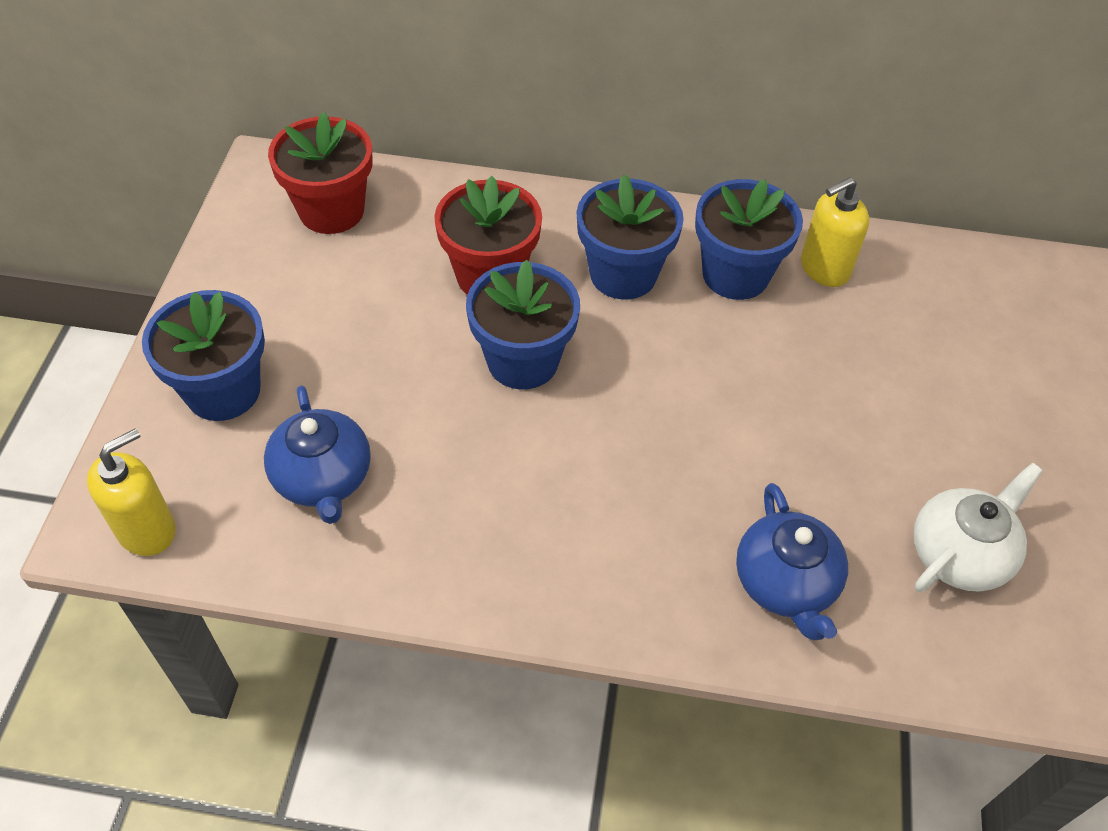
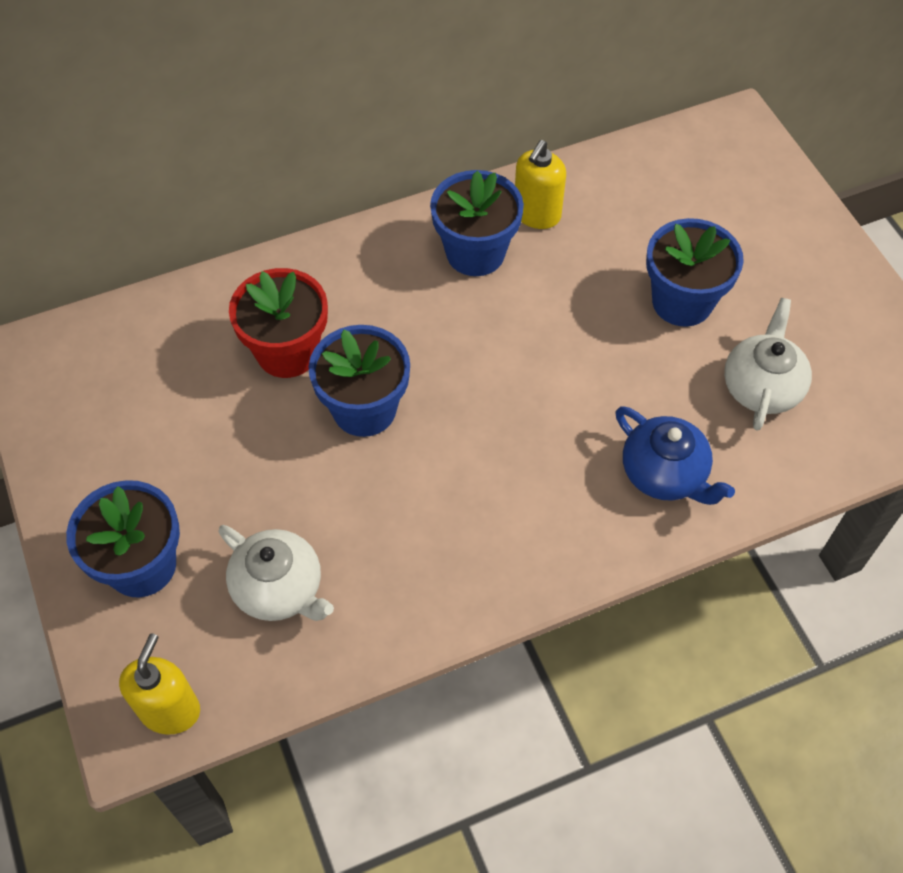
camera: 30 degrees left, 5 degrees up
(323, 479) = (280, 589): blue teapot -> white teapot
(331, 210) = (111, 363): red flower pot -> none
(623, 274) = (391, 296): blue flower pot -> blue flower pot (682, 302)

